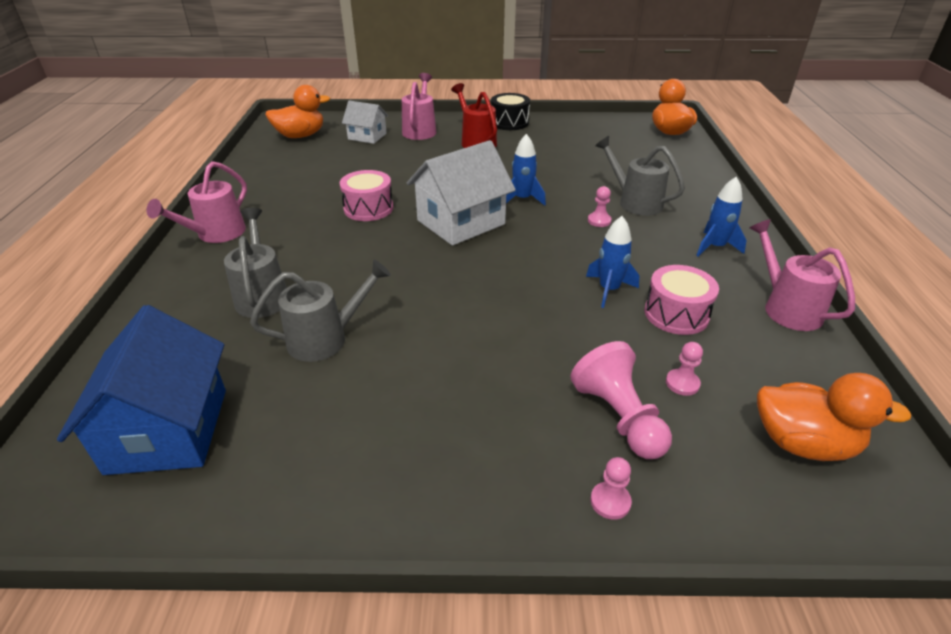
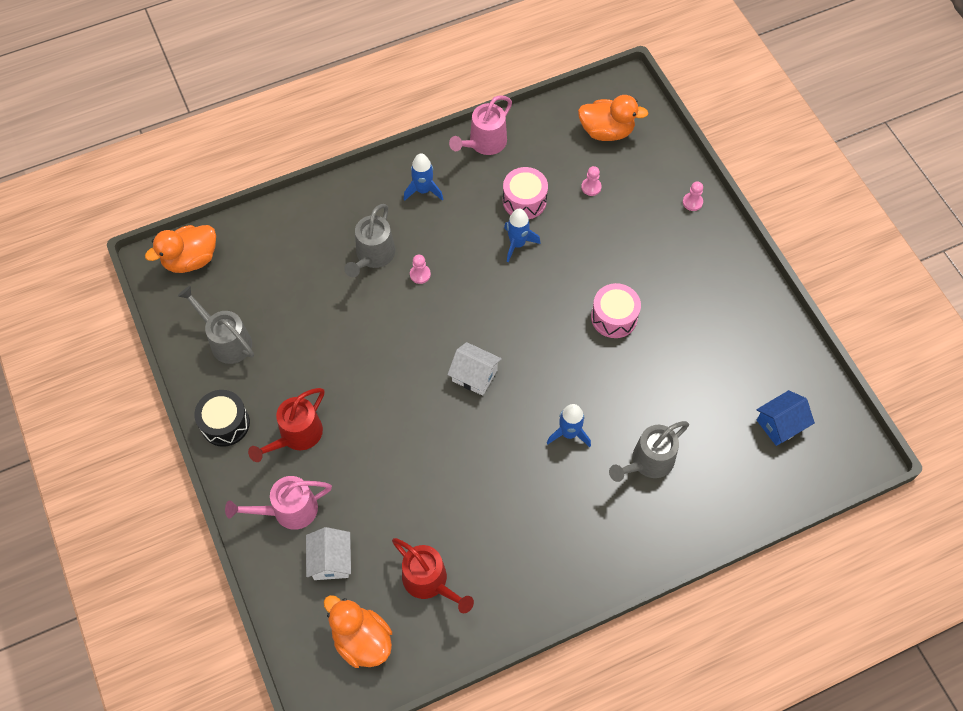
camera: 115 degrees left, 25 degrees up
(168, 430) = (780, 424): blue house -> blue house, size x0.57
(215, 234) = (596, 563): pink watering can -> none
(305, 164) = (430, 582): none -> red watering can
(326, 338) = (664, 390): grey watering can -> grey watering can (226, 340)
(368, 208) = (489, 462): pink drum -> pink drum (614, 317)
(461, 222) = (474, 375): white house -> white house, size x0.57
(522, 199) = (409, 343): blue rocket -> blue rocket (569, 433)
(619, 417) = (636, 211): pink pawn -> none
(803, 443) = (606, 131): orange duck -> orange duck turned 105 degrees clockwise

